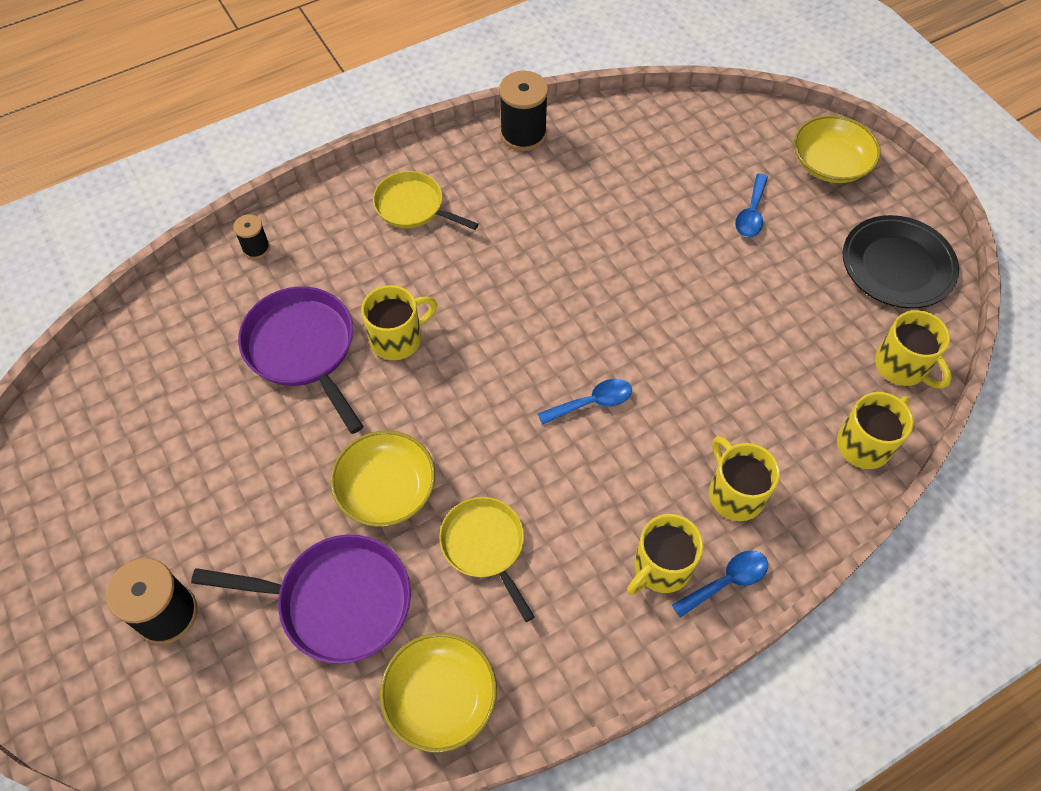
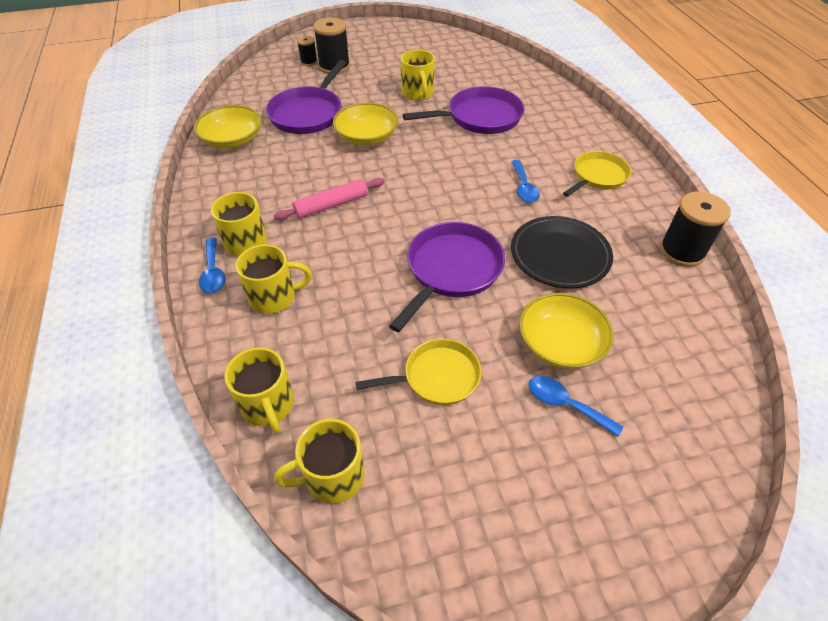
camera: 105 degrees right, 10 degrees down
(256, 248) = (567, 107): black spool -> black spool (309, 62)
(398, 338) = (476, 154): yellow mug -> yellow mug (417, 93)
(485, 546) = (308, 168): yellow pan -> yellow pan (437, 377)
(556, 486) = (331, 205): none -> pink rolling pin
(592, 402) = (388, 236): blue spoon -> blue spoon (523, 187)
(625, 326) = (451, 270): none -> purple pan
(830, 164) = (640, 521): yellow bowl -> yellow bowl (560, 343)
(897, 266) = (464, 534): black plate -> black plate (559, 255)

